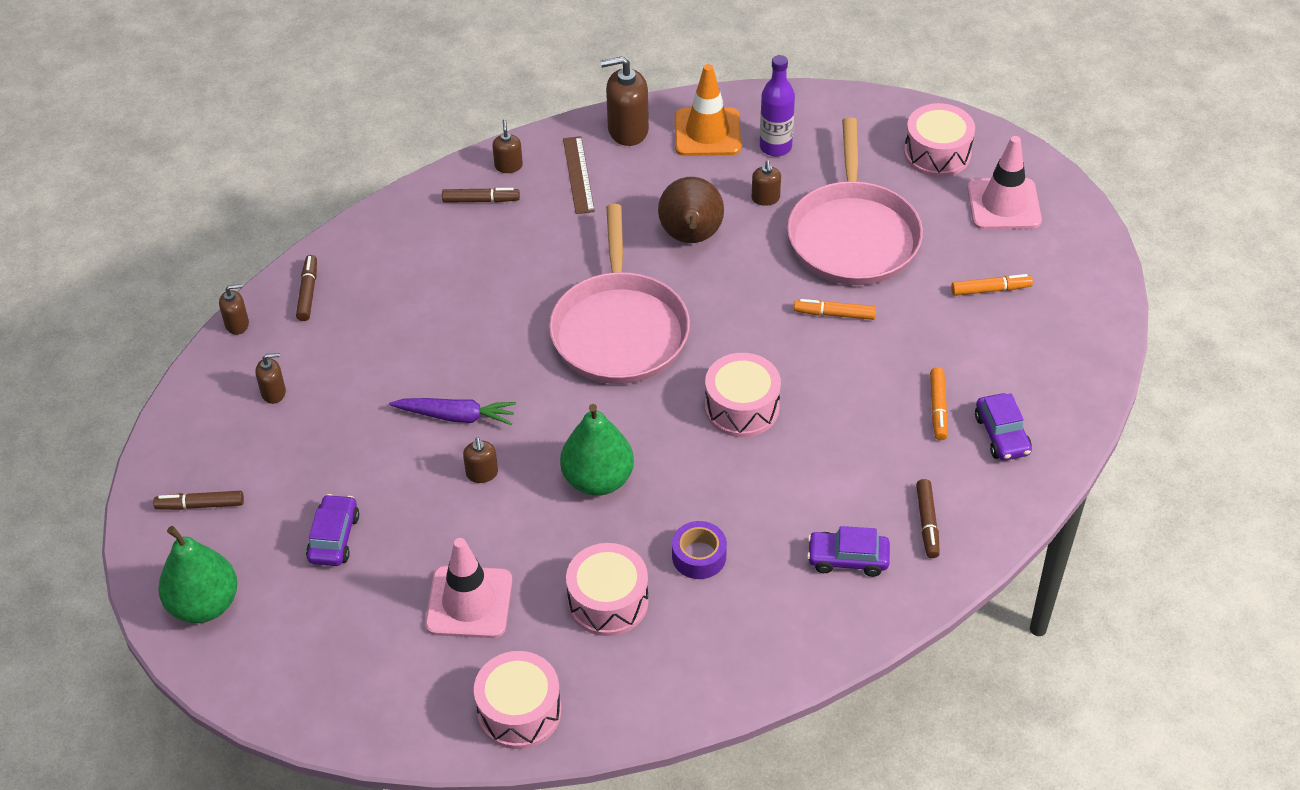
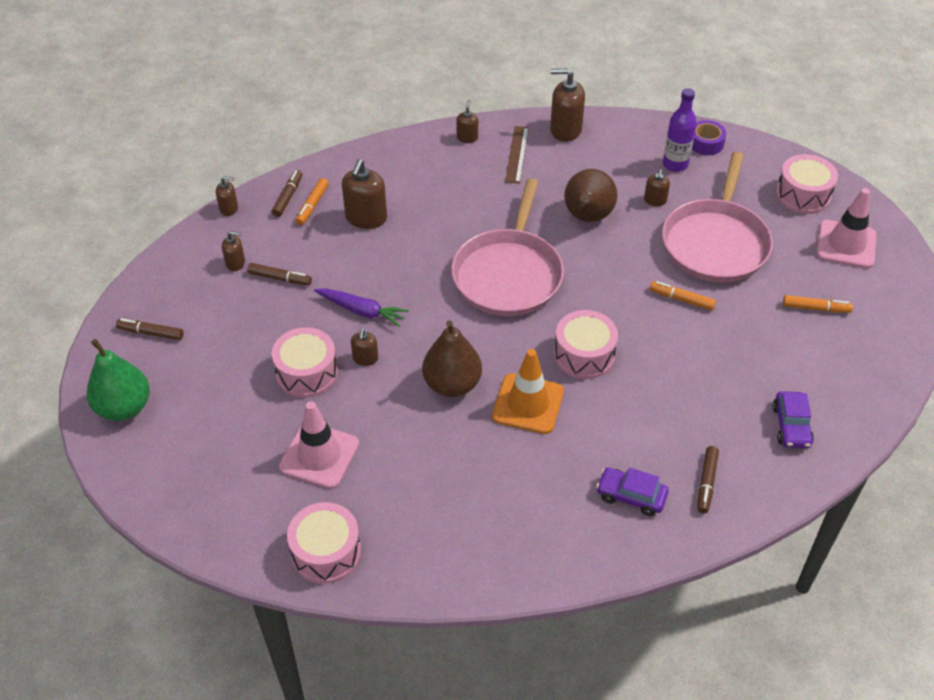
camera: 15 degrees right, 0 degrees up
(334, 538) = (237, 381): purple car -> none
(418, 298) = (366, 218): none -> brown soap dispenser
(481, 200) = (438, 158): brown marker -> brown marker (280, 278)
(598, 480) = (452, 384): green pear -> brown pear
(608, 601) = (426, 482): pink drum -> pink drum (307, 373)
(699, 556) = (511, 464): purple tape -> purple tape (705, 143)
(707, 132) = (625, 143): orange traffic cone -> orange traffic cone (528, 404)
(938, 408) = (743, 392): orange marker -> orange marker (312, 205)

